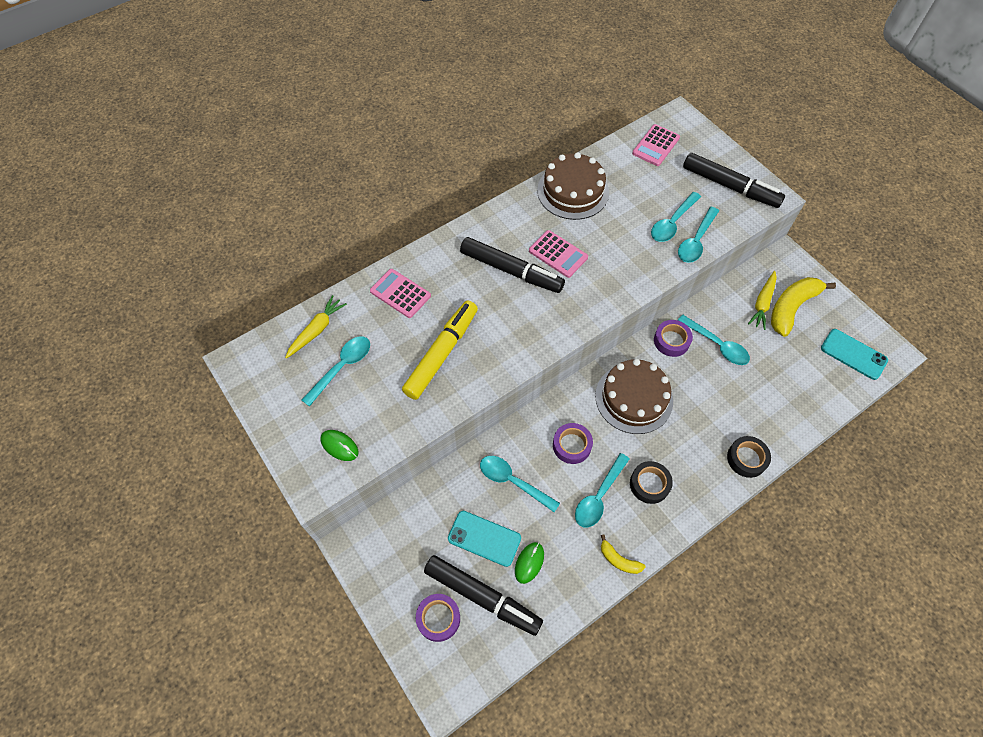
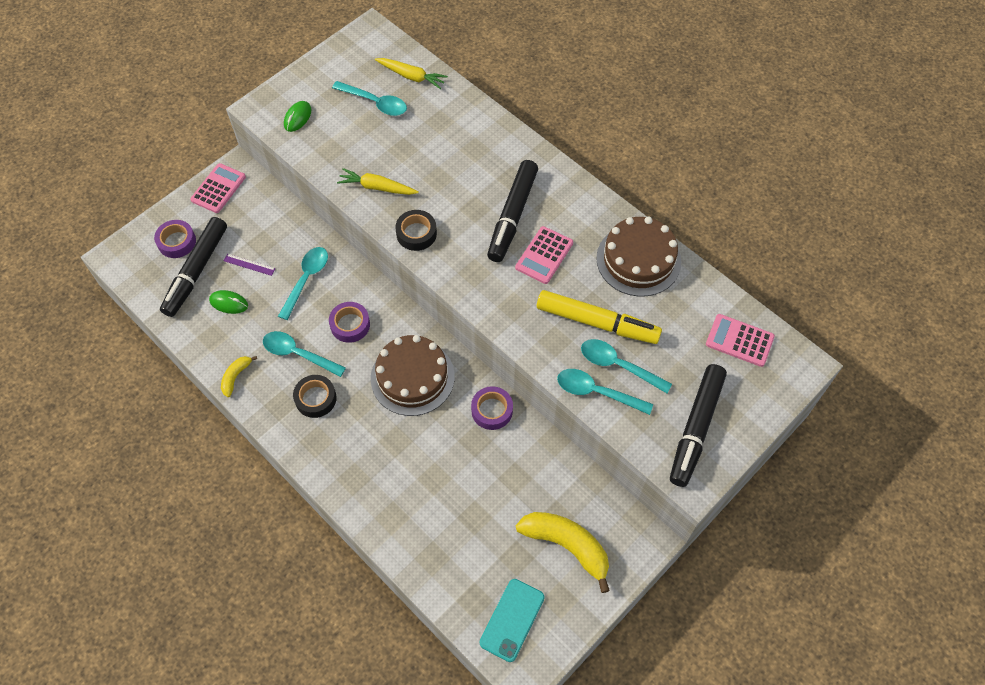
camera: 80 degrees right, 0 degrees up
(400, 293) = (464, 129): pink calculator -> pink calculator (218, 188)
(442, 353) = (402, 174): yellow marker -> yellow marker (597, 323)
(484, 538) = (249, 264): turquoise phone -> purple ruler
(717, 345) = (495, 459): turquoise spoon -> none
(746, 458) = (355, 493): black tape -> black tape (416, 233)
(762, 303) = (566, 510): yellow carrot -> yellow carrot (377, 187)

